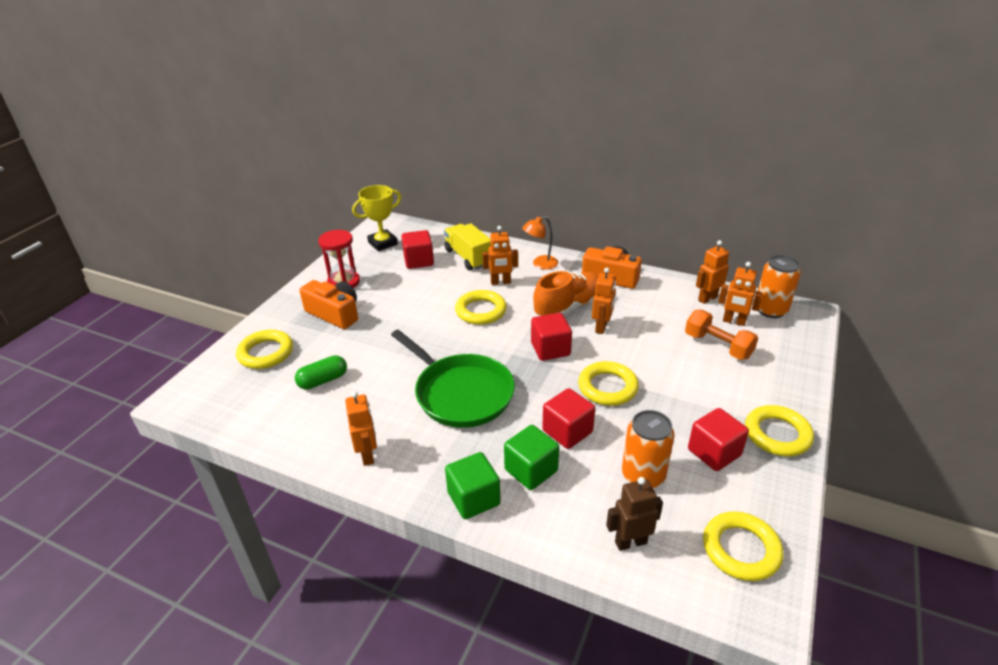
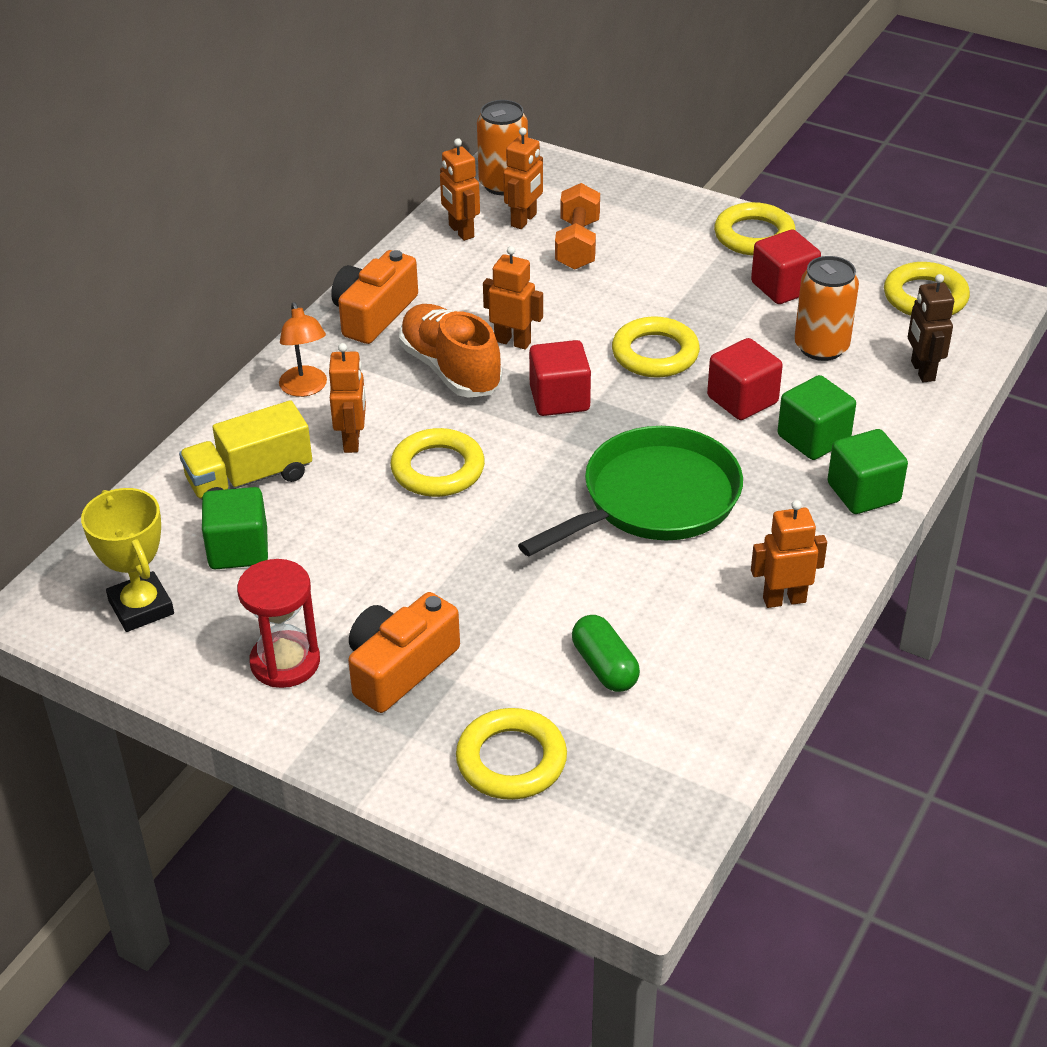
camera: 85 degrees left, 5 degrees up
(419, 261) = (238, 549): red cube -> green cube
(718, 346) = (577, 244): orange dumbbell -> orange dumbbell turned 45 degrees counterclockwise

